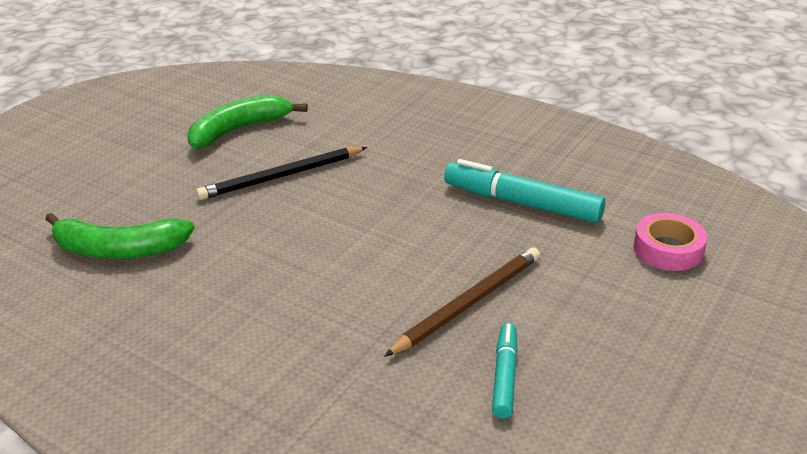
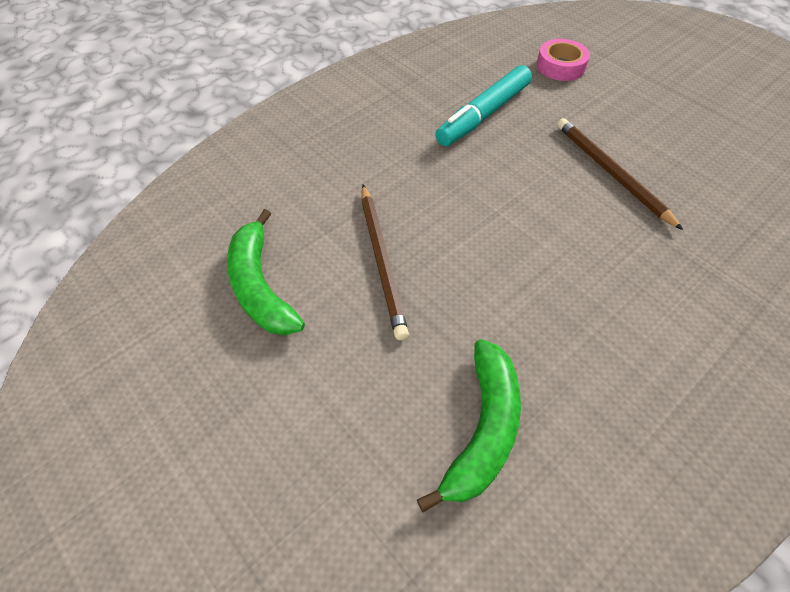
camera: 75 degrees left, 20 degrees up
(281, 176) = (382, 260): black pencil -> brown pencil
(505, 376) = (693, 174): turquoise marker -> none

